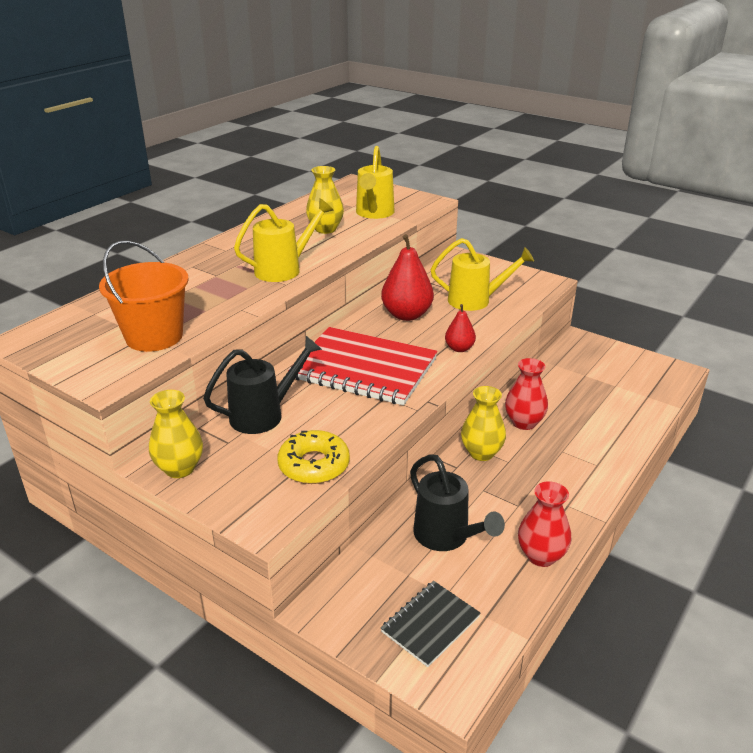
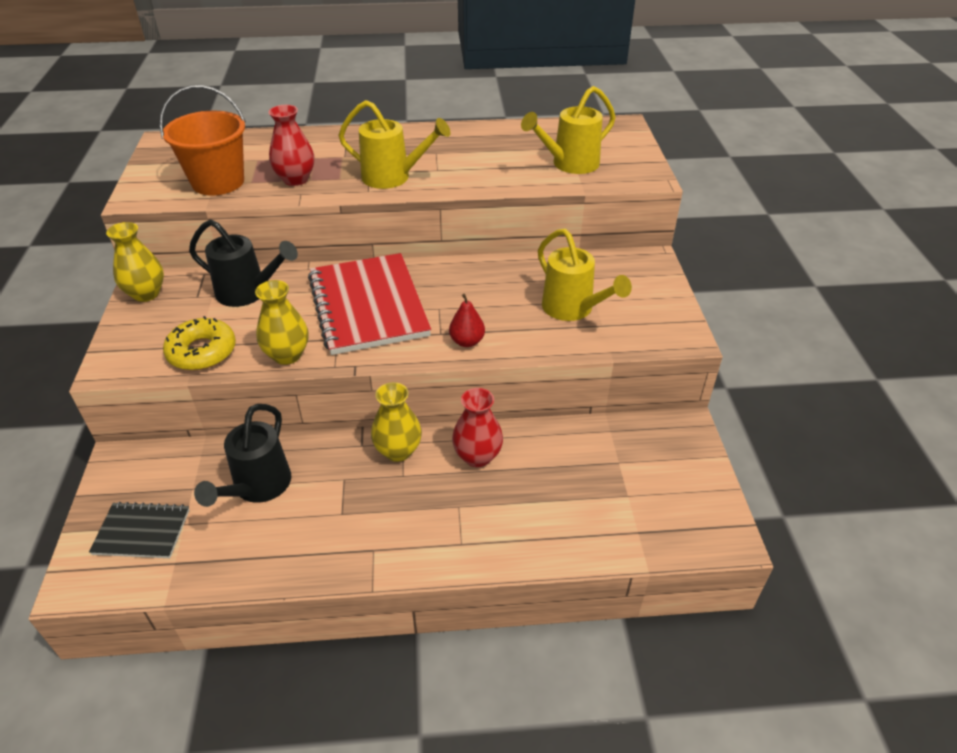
camera: 50 degrees right, 10 degrees up
(325, 229) = (498, 158): yellow vase -> yellow vase (287, 355)
(406, 315) = (489, 283): red pear -> none
(541, 556) = (280, 564): red vase -> red vase (295, 179)

